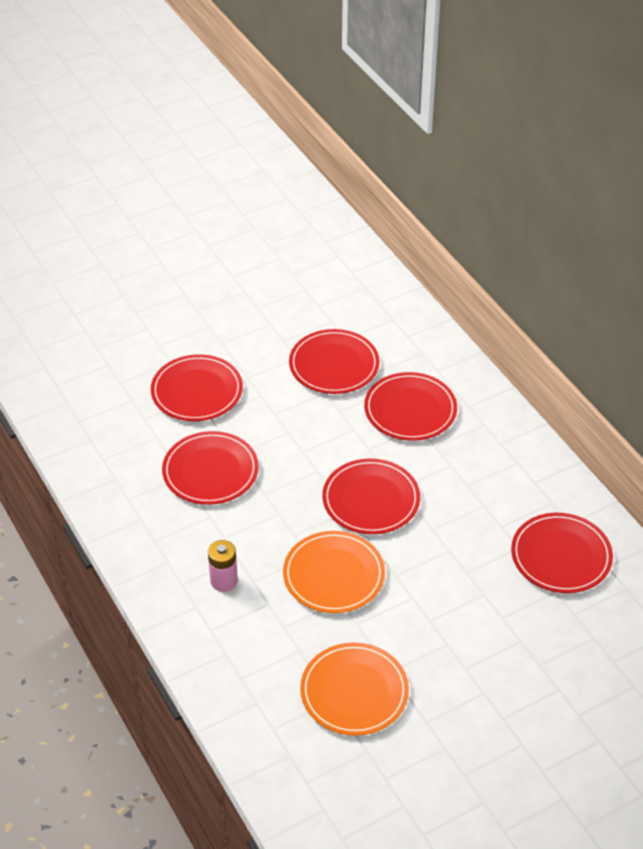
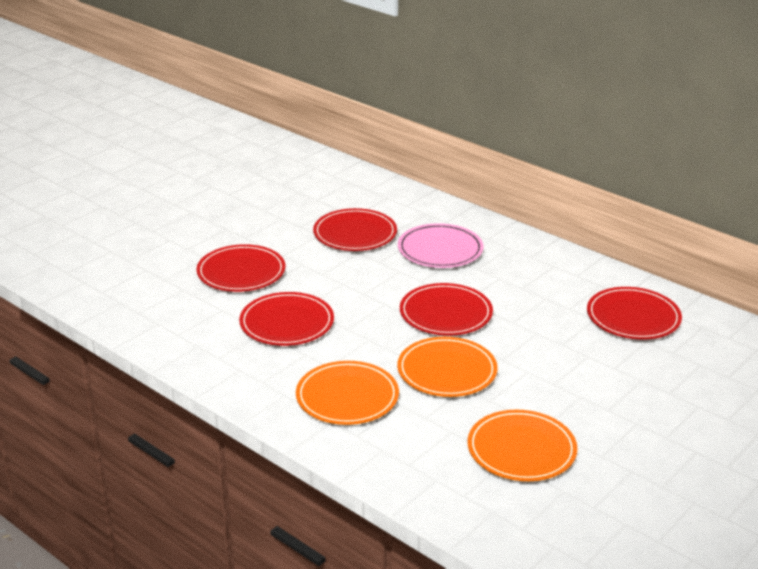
camera: 20 degrees left, 15 degrees down
(224, 581) = (347, 397): pink battery -> orange plate
(410, 410) = (440, 250): red plate -> pink plate

